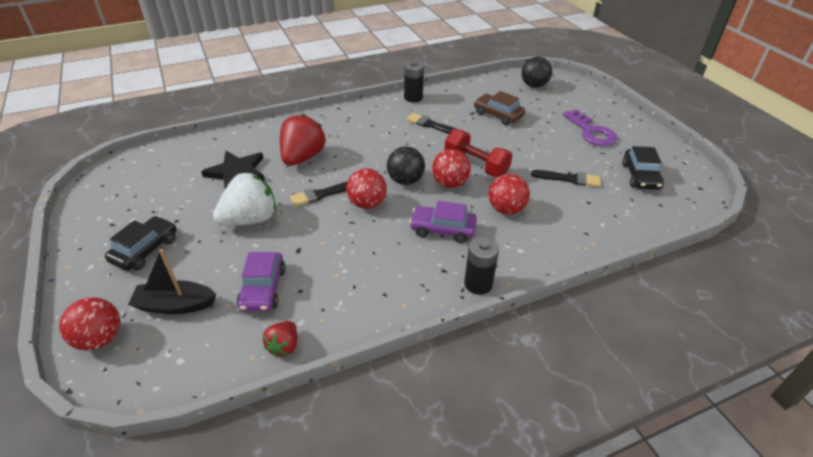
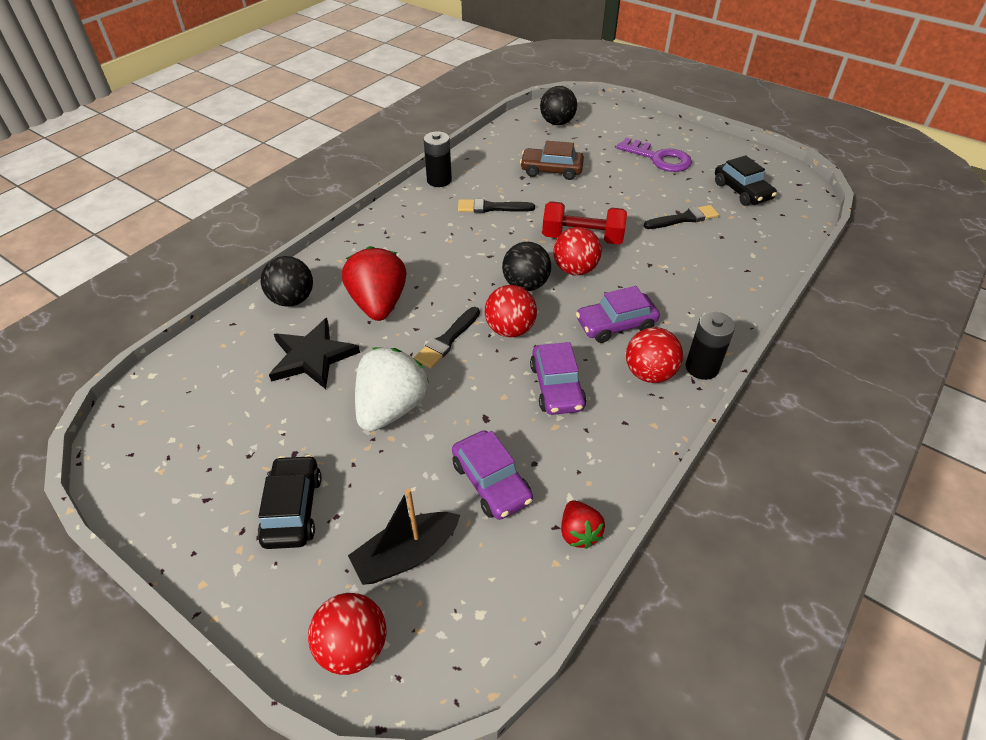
camera: 30 degrees left, 5 degrees up
(257, 137) = (292, 300): none -> black ball
(361, 251) = (556, 387): none -> purple car
(506, 209) = (655, 276): red ball -> red ball (649, 373)

